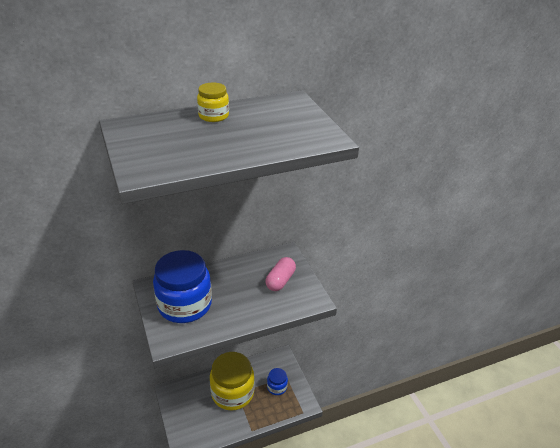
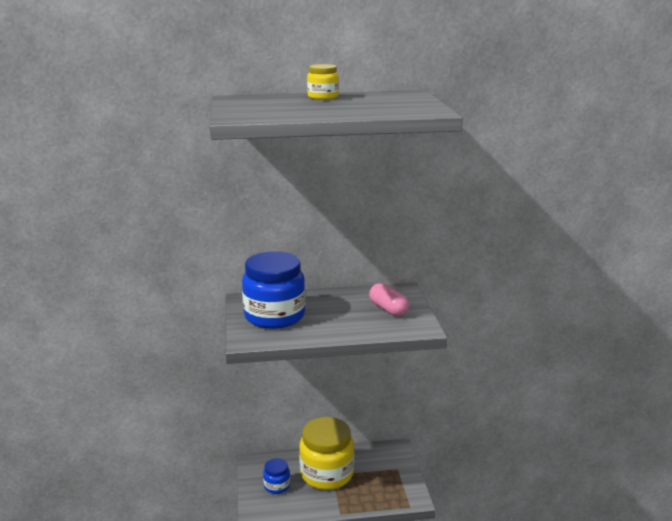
camera: 15 degrees right, 15 degrees down
(277, 387) = (383, 477): blue jar -> blue jar (277, 486)
(280, 280) = (388, 309): pink capsule -> pink capsule turned 75 degrees counterclockwise

